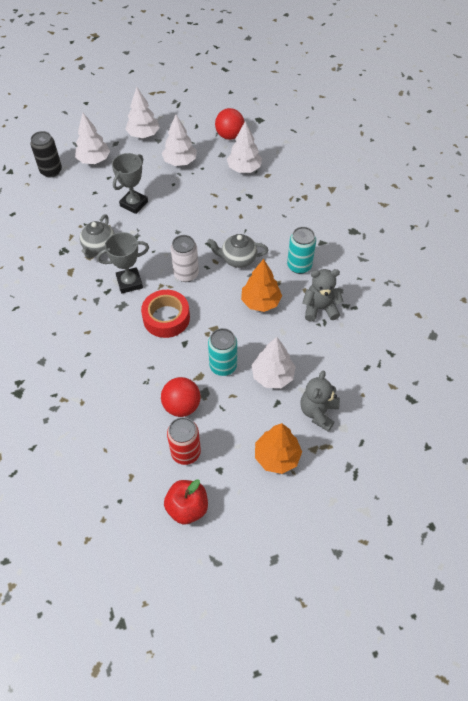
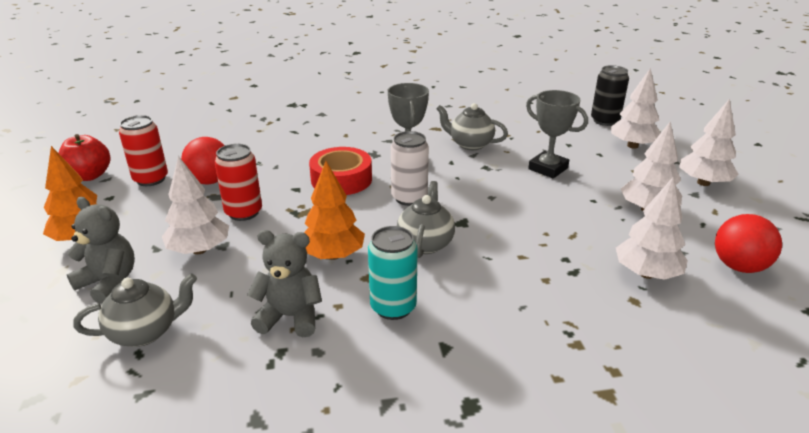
camera: 100 degrees right, 25 degrees down
(223, 366) = (243, 212): turquoise can -> red can
(320, 308) = (290, 317): grey teddy bear -> grey teddy bear turned 90 degrees counterclockwise
(351, 371) = (145, 332): none -> grey teapot

